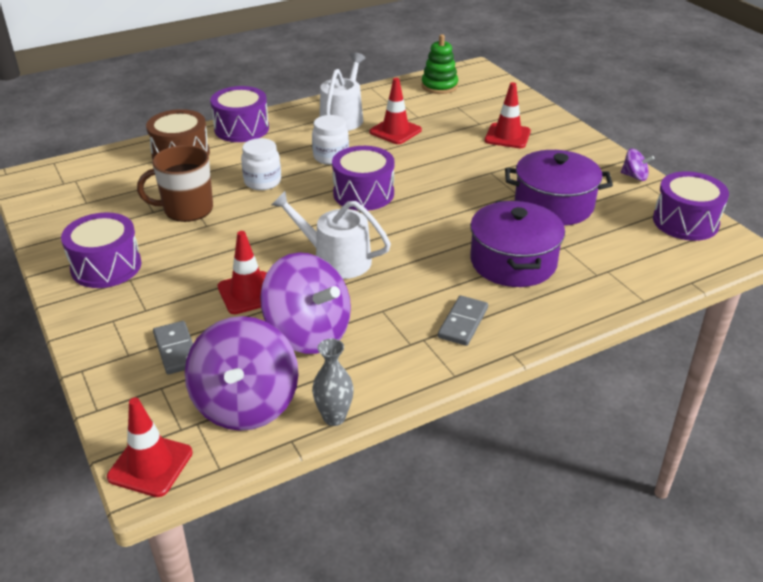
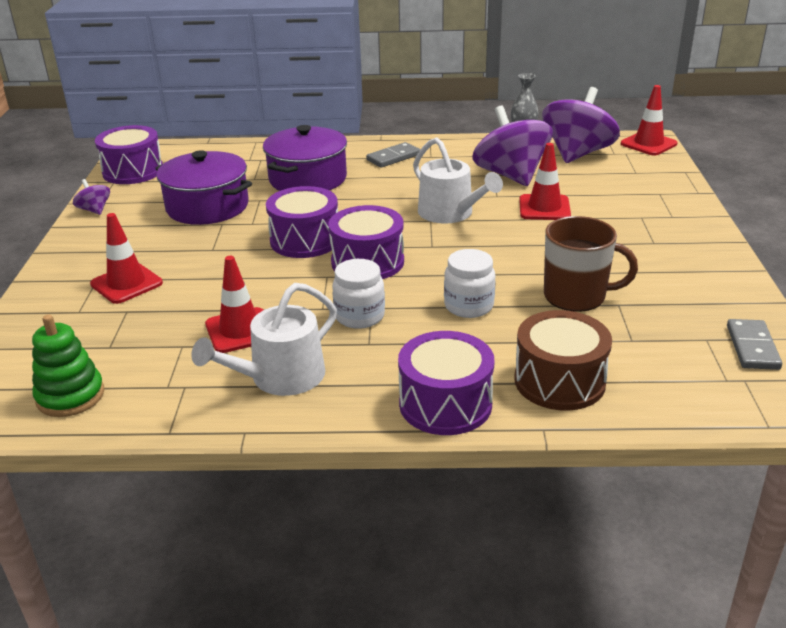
camera: 150 degrees left, 5 degrees down
(106, 266) = (678, 258): purple drum -> purple drum (305, 240)
(176, 350) = (619, 188): grey domino -> grey domino (752, 347)

